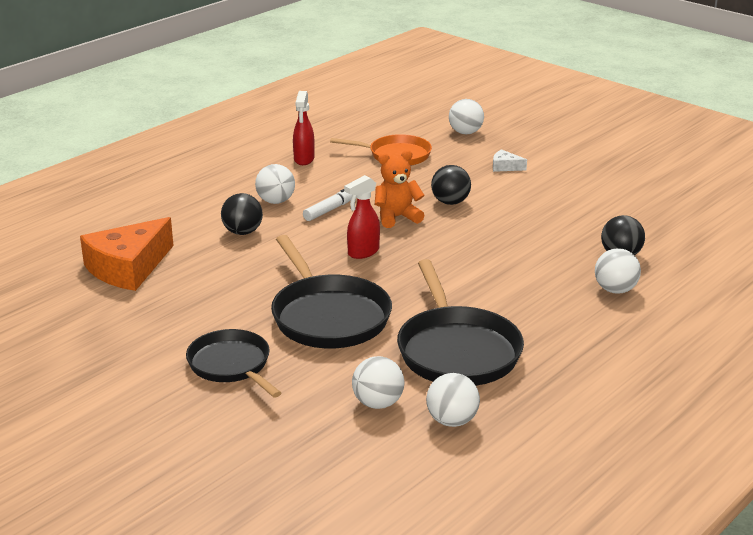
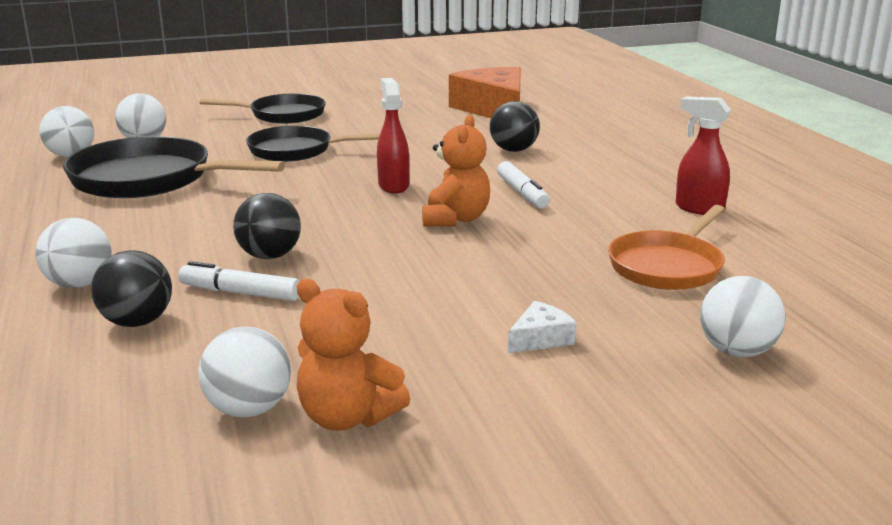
camera: 120 degrees right, 5 degrees down
(276, 201) = (576, 174): white ball -> white ball (249, 409)
(328, 316) = (296, 151): black pan -> black pan, size x0.65
(450, 202) = (458, 259): black ball -> black ball (269, 256)
(560, 243) = (240, 293): none -> white marker
(612, 185) = (347, 417): none -> orange teddy bear

